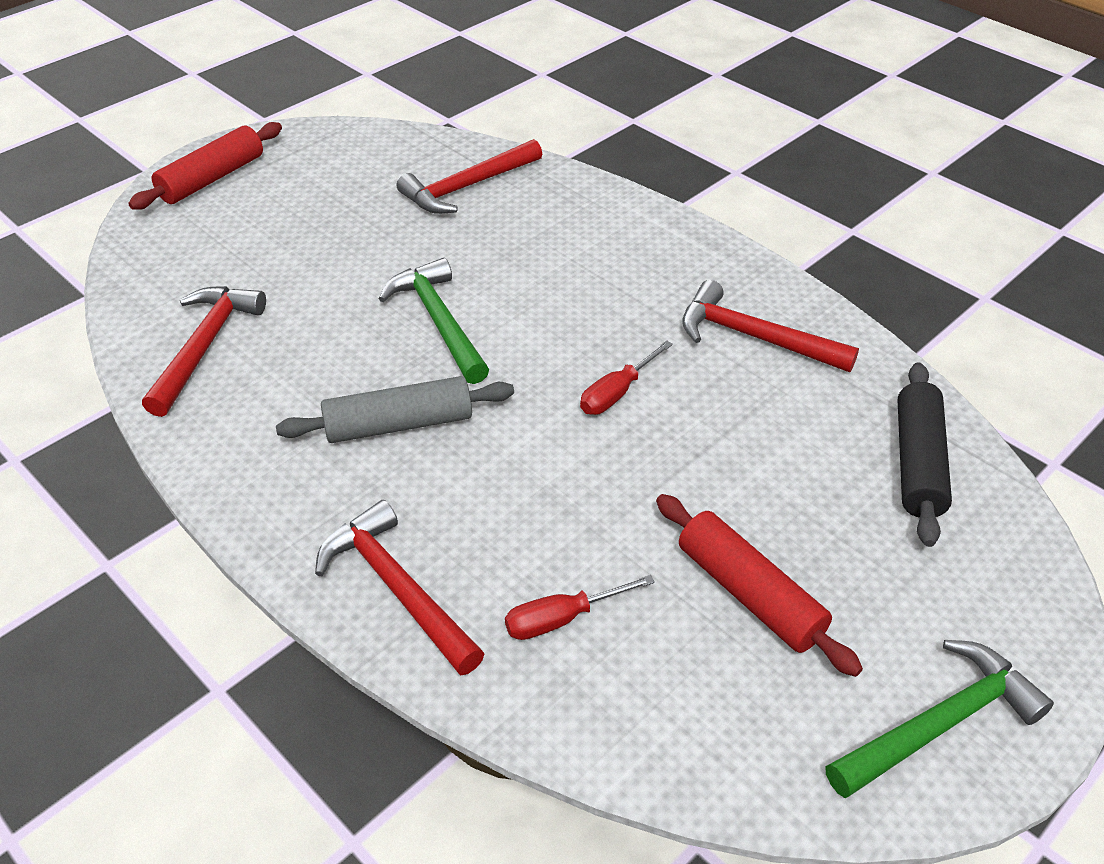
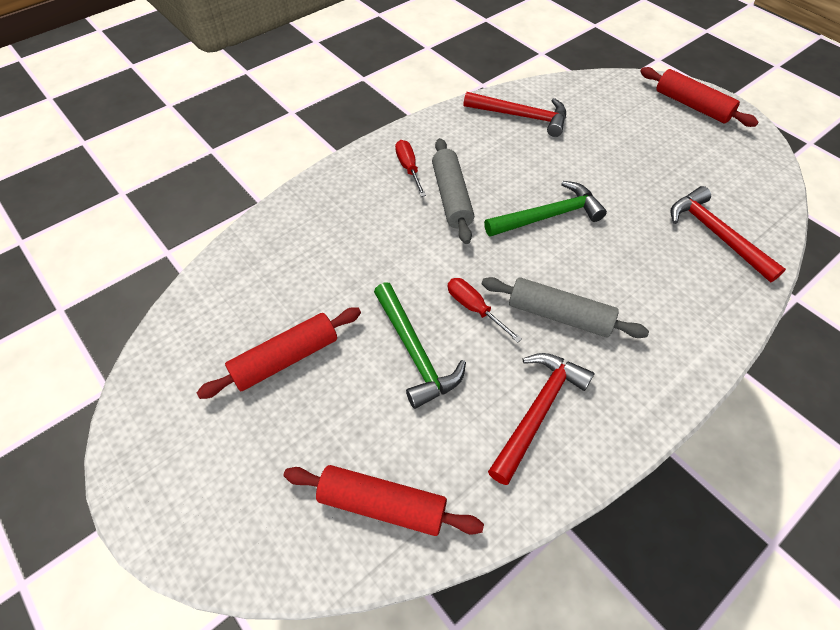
camera: 95 degrees right, 10 degrees up
(398, 588) = (329, 197): red hammer -> none
(561, 619) = (292, 263): red screwdriver -> red screwdriver (408, 168)
(613, 317) = (559, 315): none -> grey rolling pin
(917, 463) = (382, 504): black rolling pin -> red rolling pin
(939, 724) = (161, 446): green hammer -> green hammer (414, 352)

